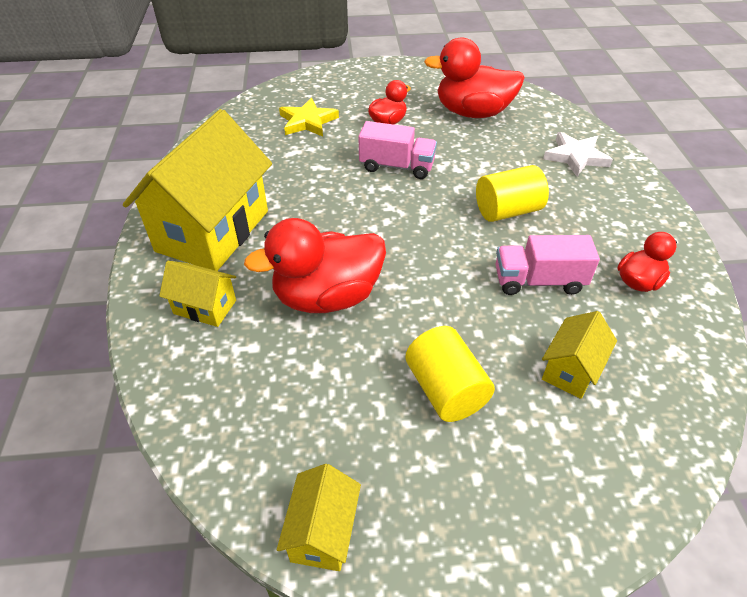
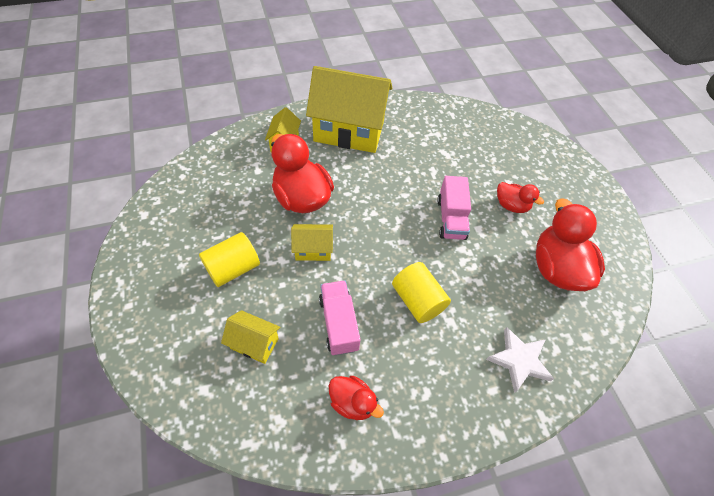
camera: 75 degrees right, 10 degrees up
(308, 121) = (488, 154): yellow star -> none
(322, 532) = (145, 221): yellow house -> yellow house (313, 249)

